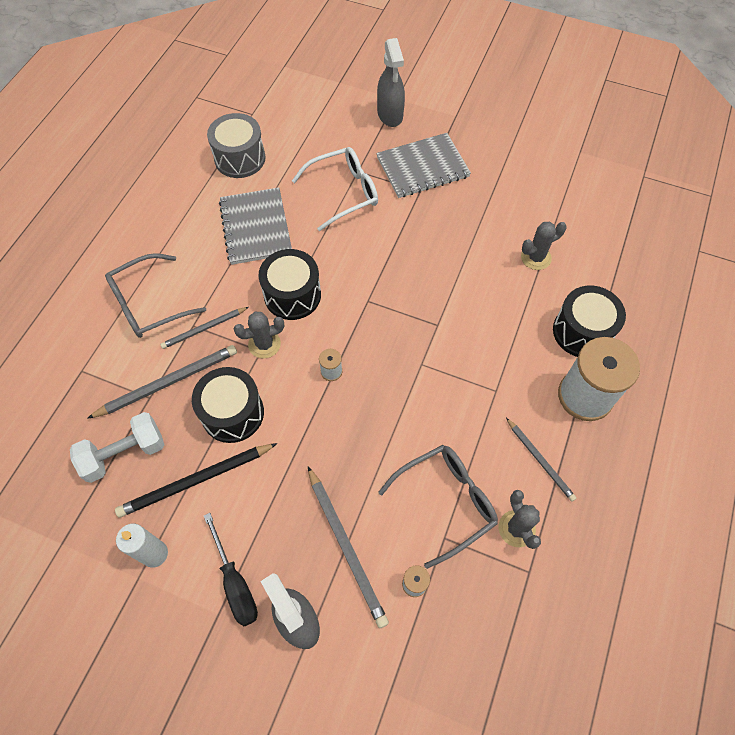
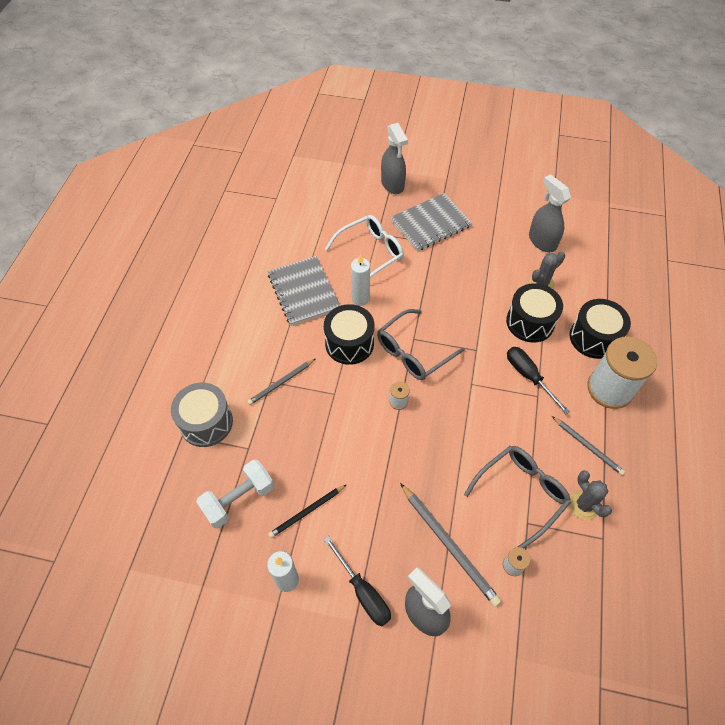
camera: 10 degrees left, 5 degrees down
(148, 304) = (227, 369): grey glasses -> grey glasses (413, 352)
(168, 382) = (261, 433): grey pencil -> none
(196, 481) = (307, 512): black pencil -> black pencil, size x0.63
(232, 413) = (324, 450): black drum -> black drum (530, 322)
(240, 158) = (275, 236): grey drum -> grey drum (206, 422)
(264, 344) = (336, 388): grey cactus -> none
(318, 245) = (360, 298): none -> white candle
(491, 366) = (528, 376): none -> black screwdriver
(550, 206) = (542, 241): none -> grey spray bottle

